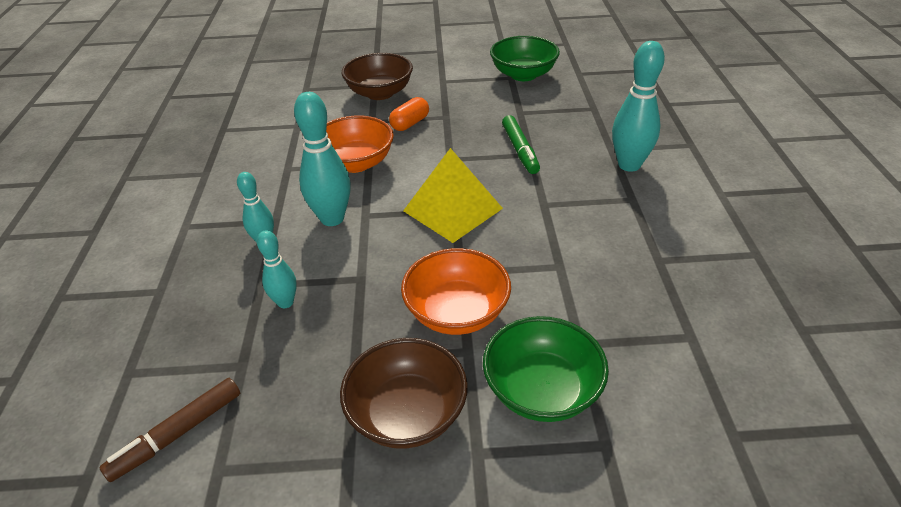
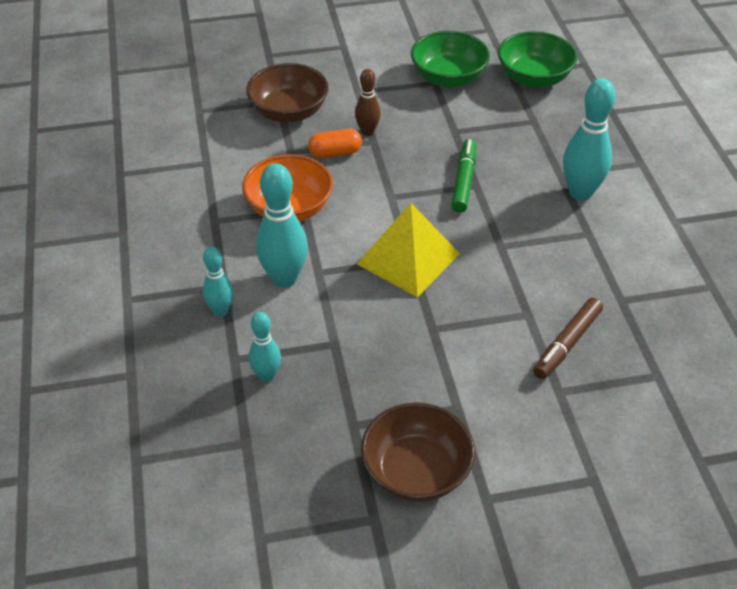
camera: 10 degrees left, 5 degrees up
(177, 434) = (209, 512): brown marker -> brown marker (567, 343)
(410, 123) = (335, 153): orange capsule -> orange capsule turned 45 degrees clockwise
(443, 109) = (367, 131): none -> brown bowling pin
(457, 312) = (438, 371): orange bowl -> none
(520, 150) = (464, 181): green marker -> green marker turned 150 degrees counterclockwise
(542, 390) = (532, 438): green bowl -> green bowl (534, 78)

